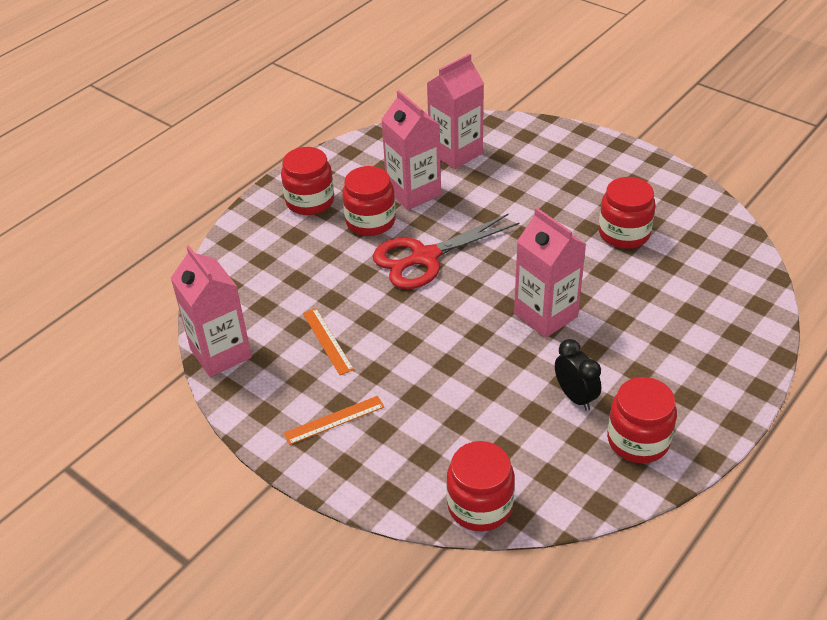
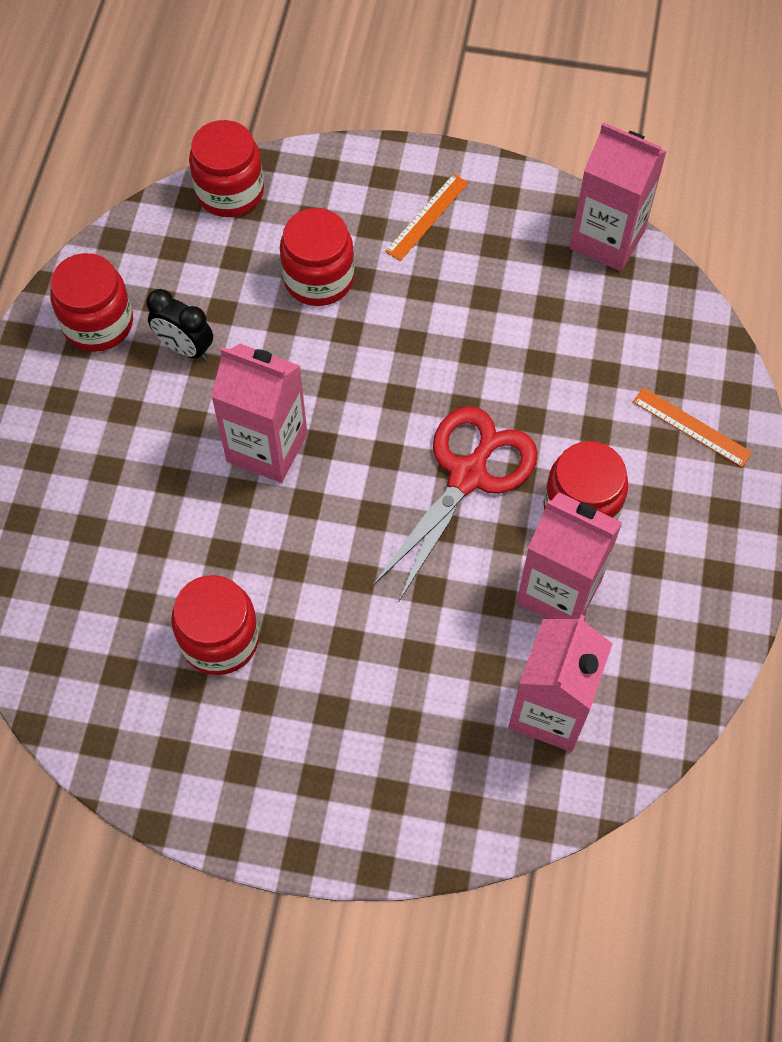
camera: 150 degrees right, 20 degrees up
(310, 201) = (690, 509): red jar -> red jar (318, 279)
(327, 341) = (502, 303): orange ruler -> orange ruler (691, 427)

